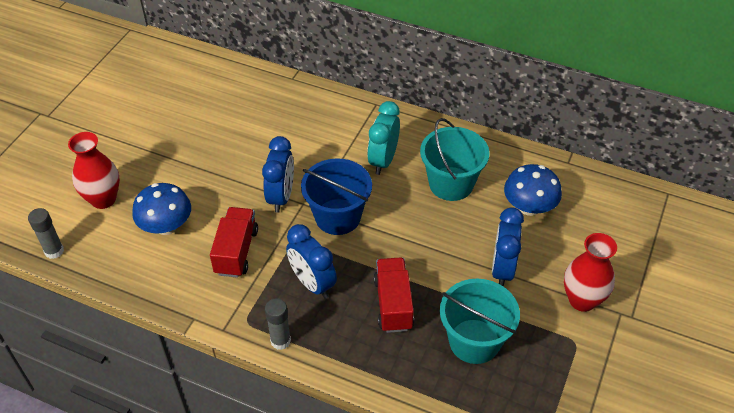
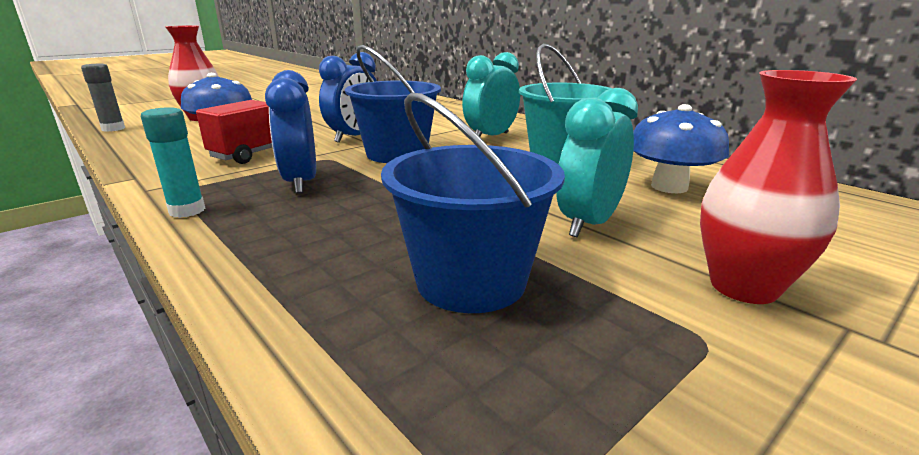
camera: 25 degrees right, 25 degrees down
(280, 341) = (187, 211): grey glue stick -> turquoise glue stick
(393, 304) = (379, 216): red truck -> none
(474, 341) = (471, 281): turquoise bucket -> blue bucket
(502, 269) = (589, 223): blue clock -> turquoise clock

